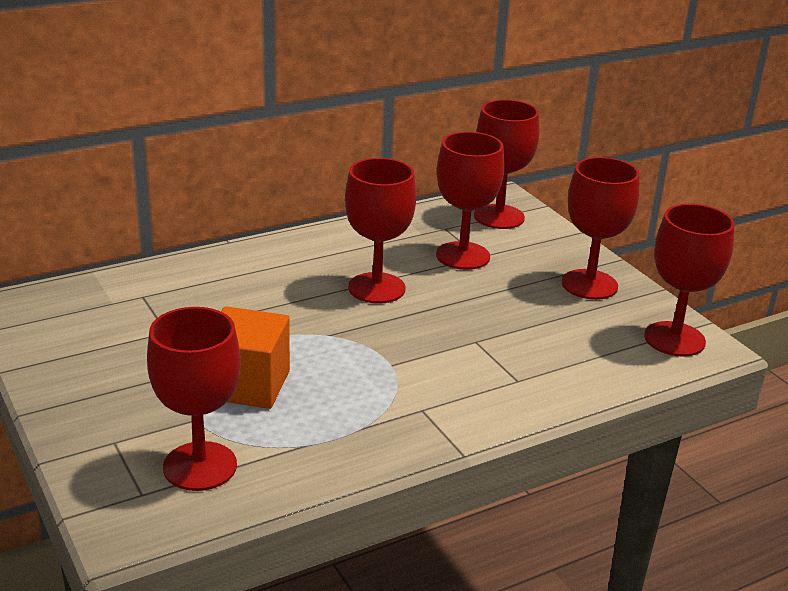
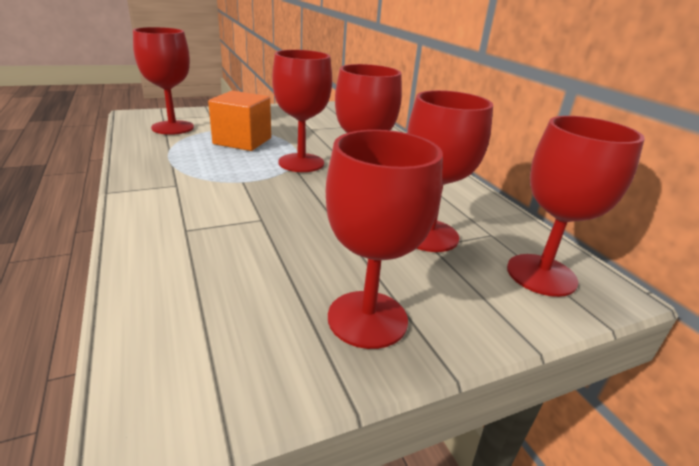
camera: 95 degrees right, 0 degrees up
(674, 339) = (198, 375): red goblet -> red goblet (301, 163)

